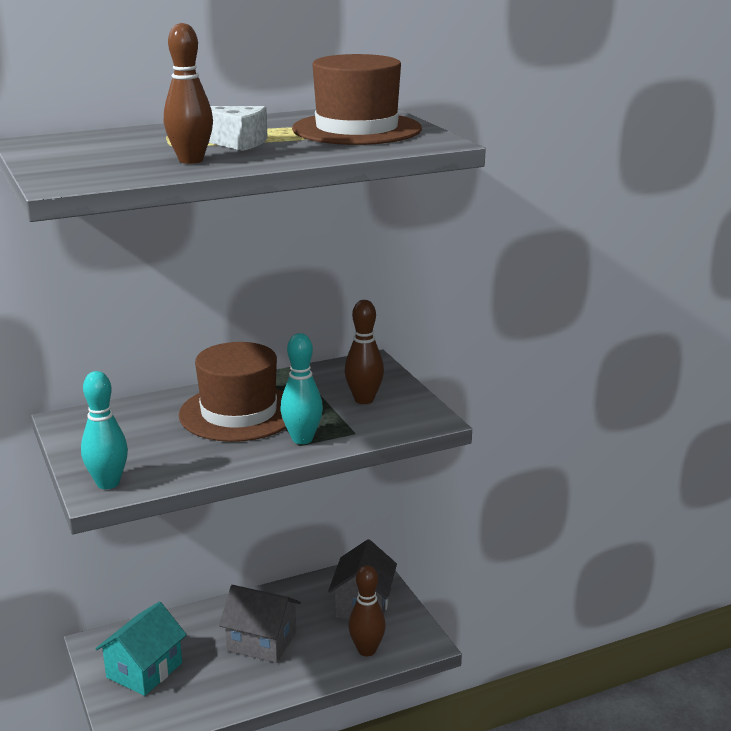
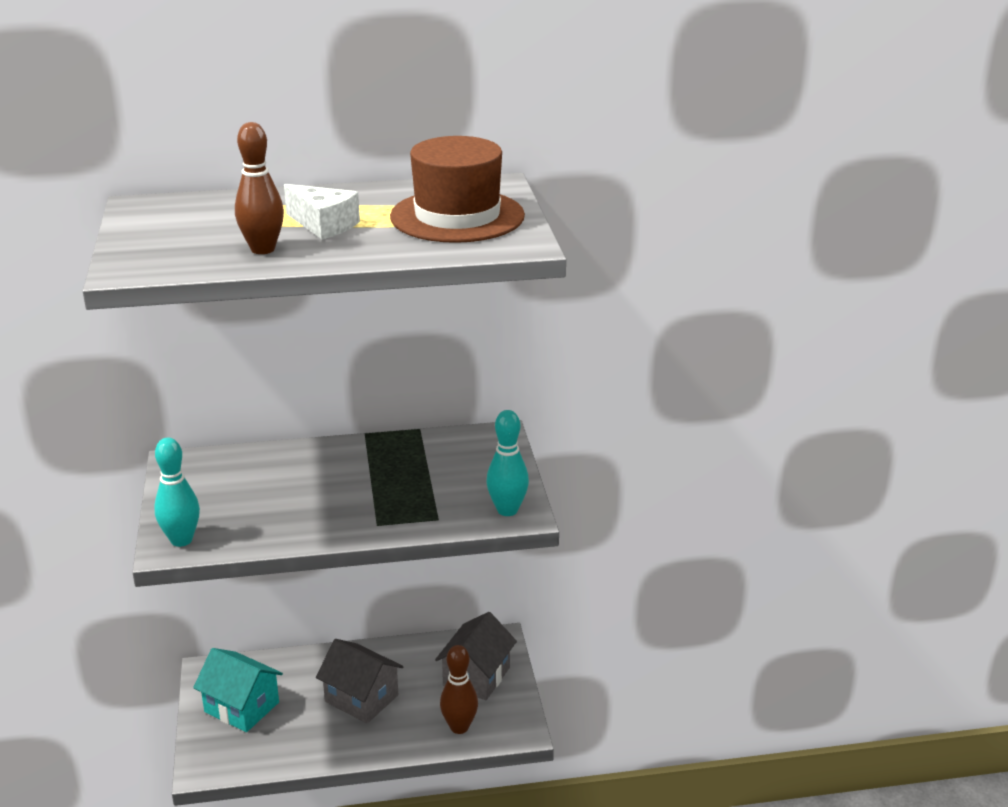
camera: 15 degrees right, 5 degrees up
(144, 670) = (241, 707): turquoise house -> turquoise house turned 75 degrees clockwise
(239, 413) = (338, 478): brown hat -> none
(302, 439) = (383, 518): turquoise bowling pin -> turquoise bowling pin (507, 510)
(364, 400) = (467, 480): brown bowling pin -> none

